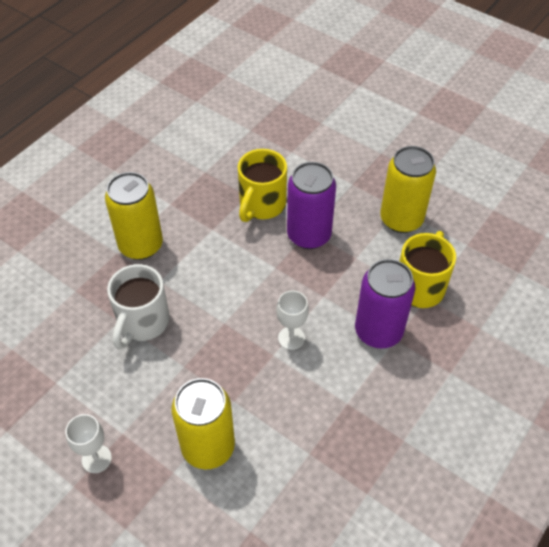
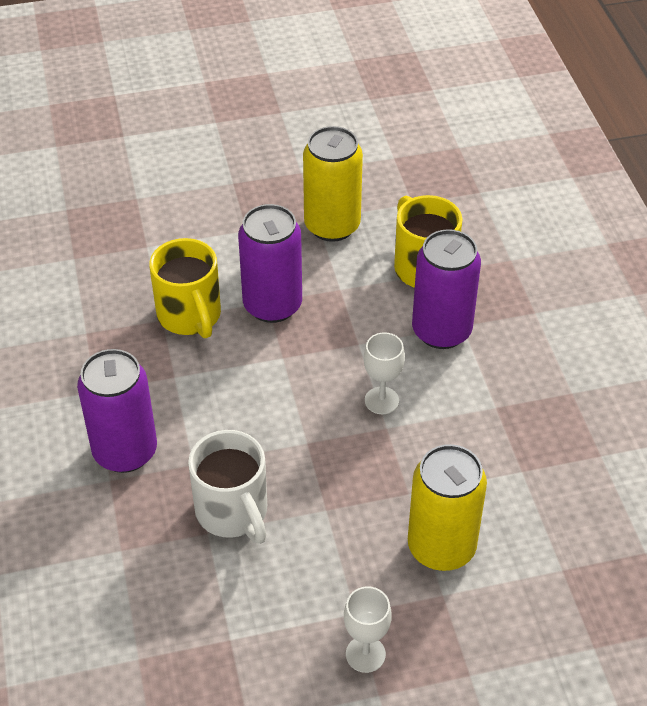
camera: 50 degrees left, 5 degrees down
(141, 245) = (125, 451): yellow can -> purple can

